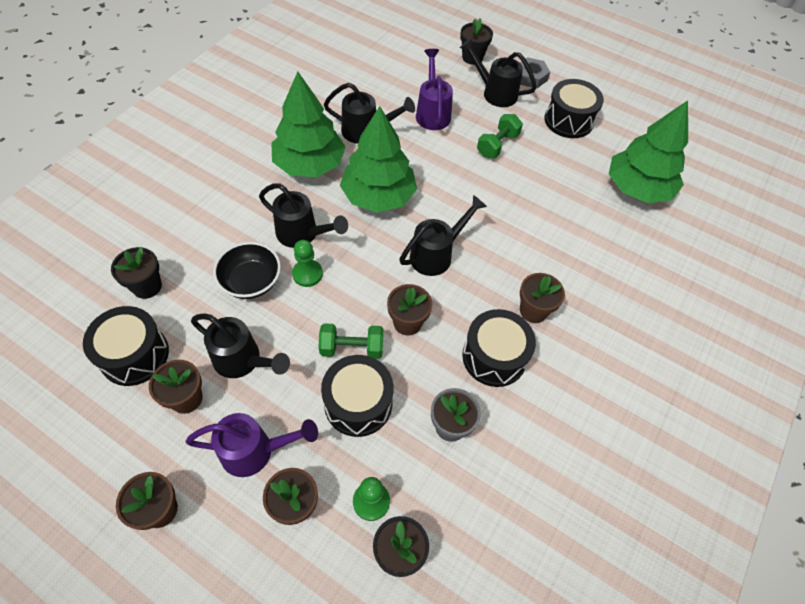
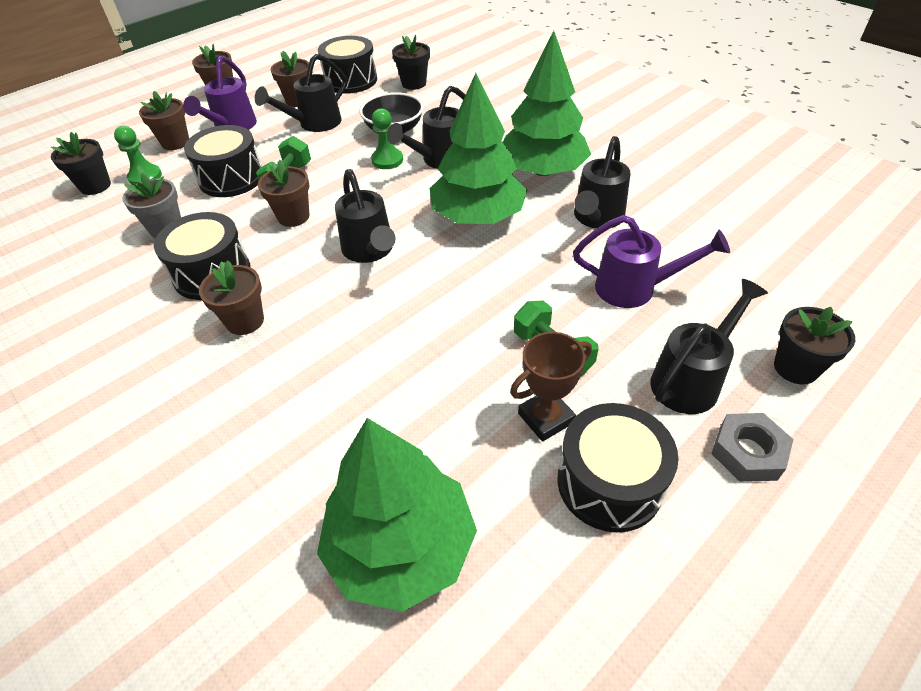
camera: 110 degrees right, 10 degrees down
(543, 144) = (546, 418): none -> brown trophy

